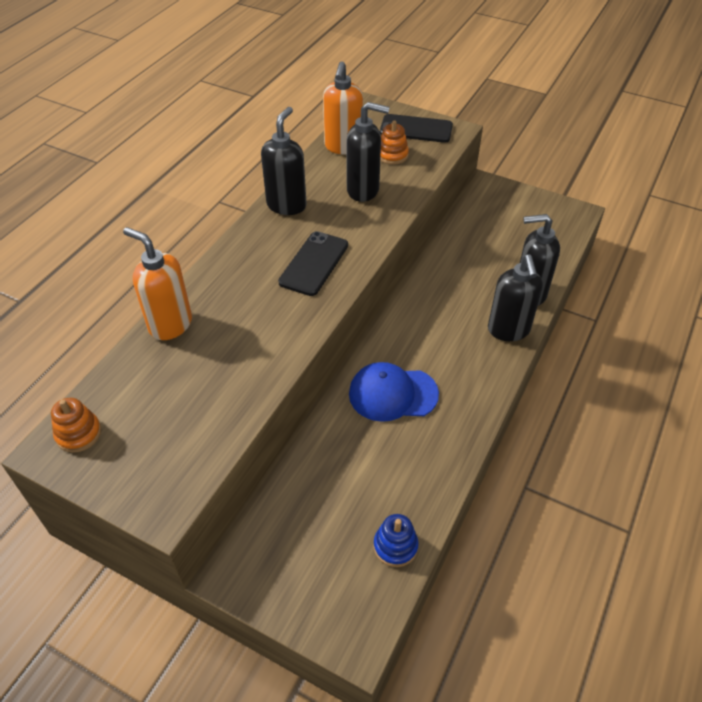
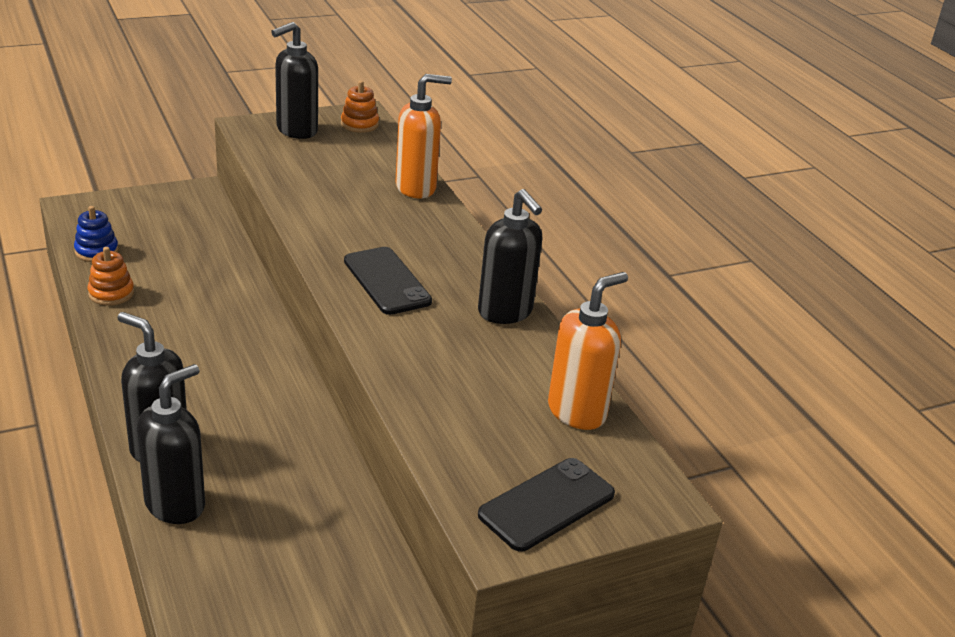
camera: 125 degrees right, 15 degrees down
(343, 147) = (577, 412): orange soap dispenser -> orange soap dispenser turned 90 degrees clockwise
(363, 190) = (463, 375): black soap dispenser -> black soap dispenser (296, 130)
(392, 155) = (508, 441): orange stacking toy -> orange stacking toy (111, 293)
(392, 394) = (214, 326): blue cap -> none

